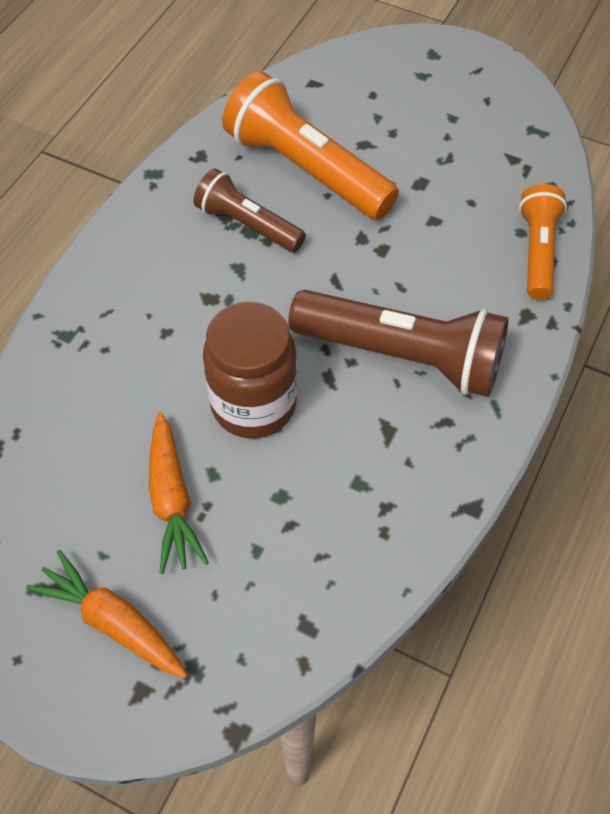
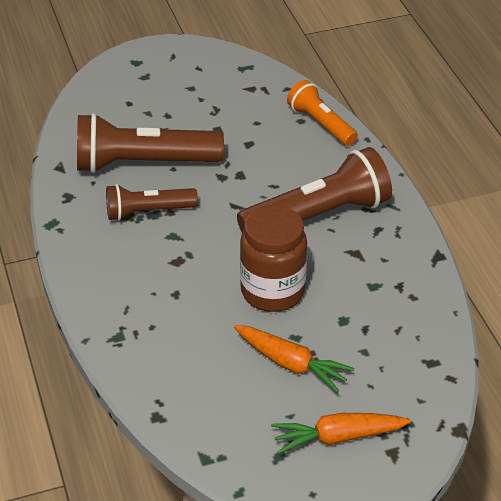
camera: 45 degrees left, 15 degrees down
(306, 169) = (143, 163): orange flashlight -> brown flashlight

